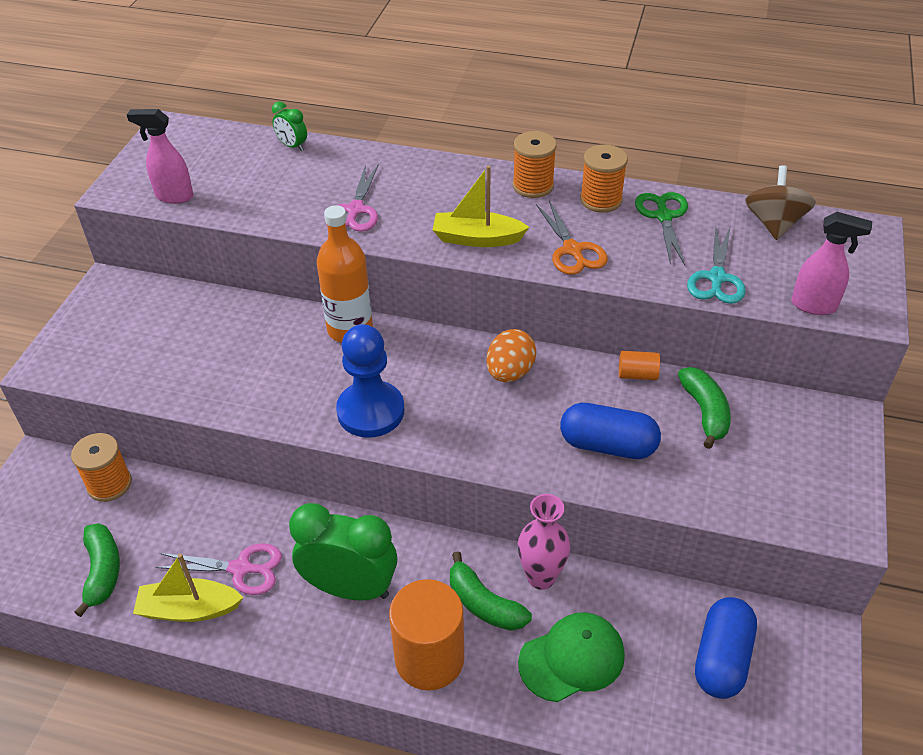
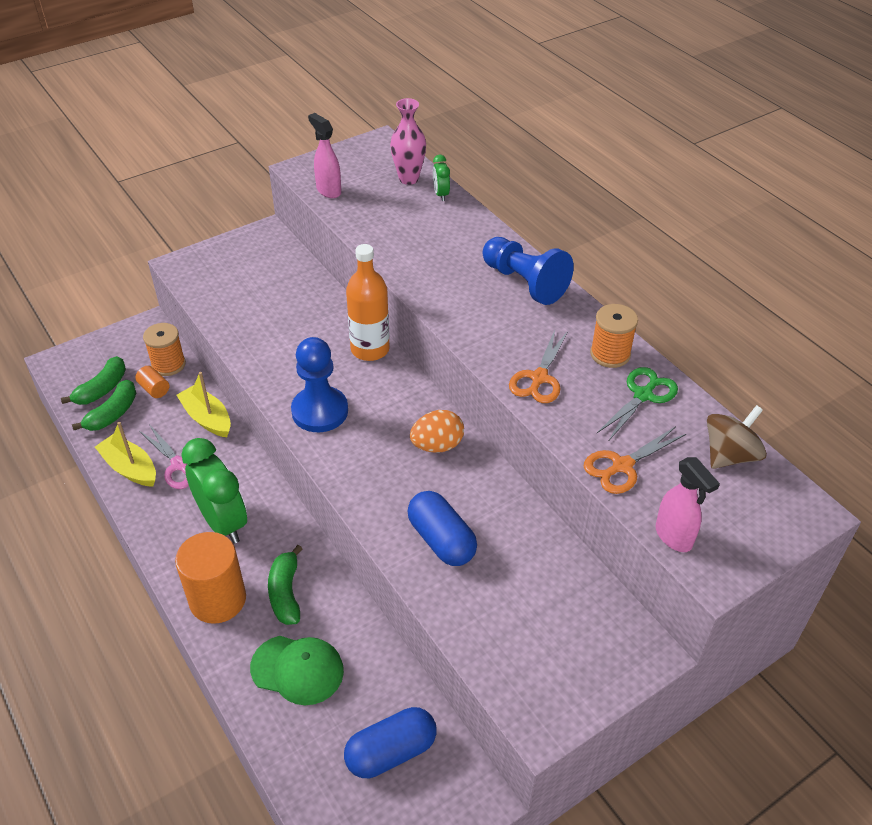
camera: 40 degrees right, 0 degrees up
(355, 210) = (426, 262): pink scissors -> none
(462, 181) = (524, 283): none -> blue pawn
(477, 238) = (482, 329): yellow boat -> yellow boat (207, 418)
(533, 186) = (572, 314): orange spool -> none
(541, 577) = (339, 604): pink vase -> pink vase (408, 179)
(637, 374) = (524, 507): orange cylinder -> orange cylinder (154, 389)
(704, 412) = (540, 567): green banana -> green banana (102, 389)
(716, 278) = (622, 466): turquoise scissors -> orange scissors

